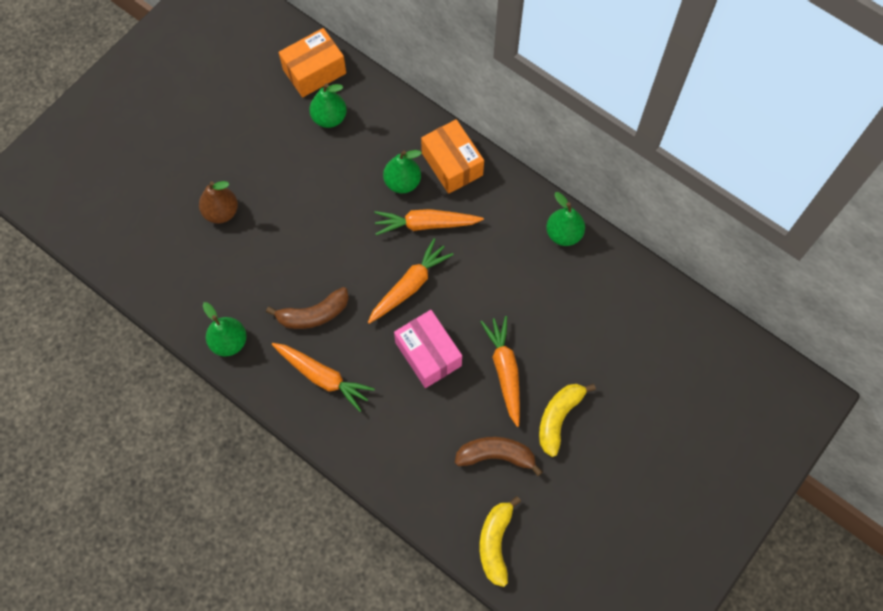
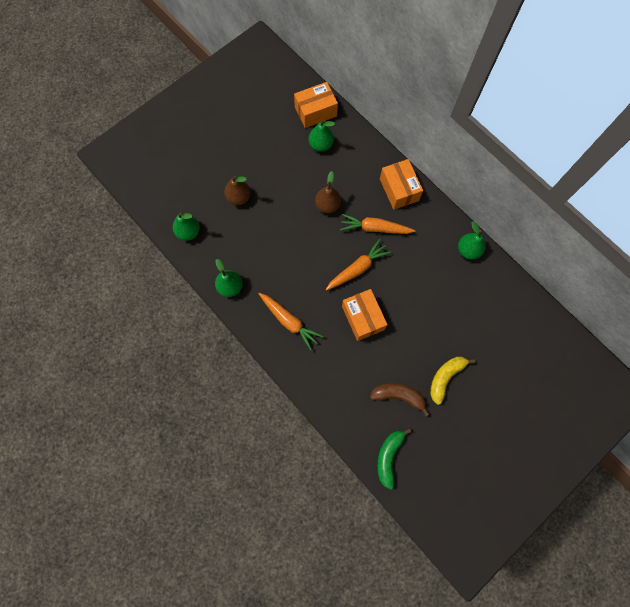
camera: 10 degrees right, 5 degrees up
(313, 314) = (289, 277): brown banana -> none
(352, 203) = (327, 205): none -> brown pear
(402, 182) = (363, 197): green pear -> green pear (189, 232)
(428, 354) = (363, 318): pink box -> orange box
(495, 543) = (388, 456): yellow banana -> green banana
(505, 371) = (413, 338): orange carrot -> none

